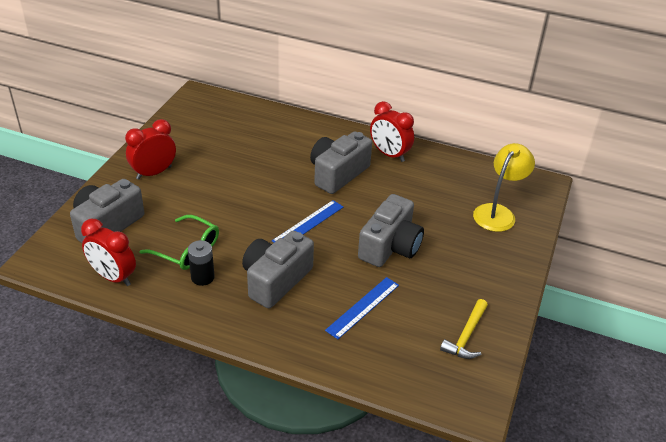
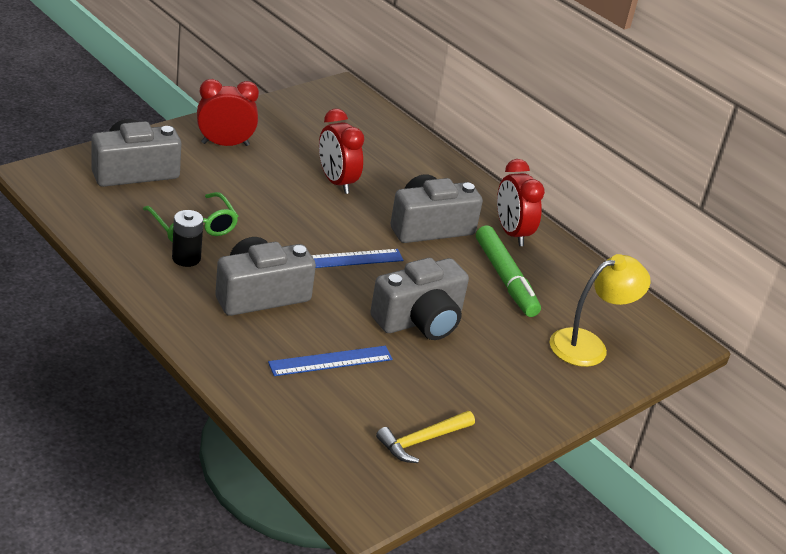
camera: 25 degrees right, 5 degrees down
(113, 277) = (98, 219): red clock -> red clock (336, 182)
(413, 189) = (505, 279): none -> green marker

